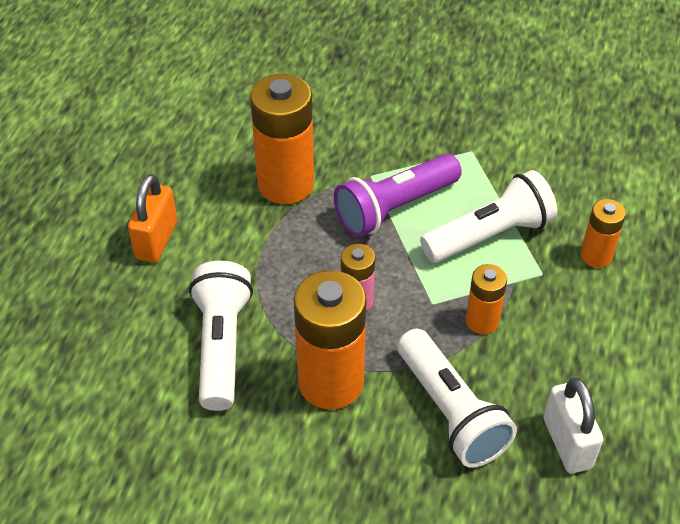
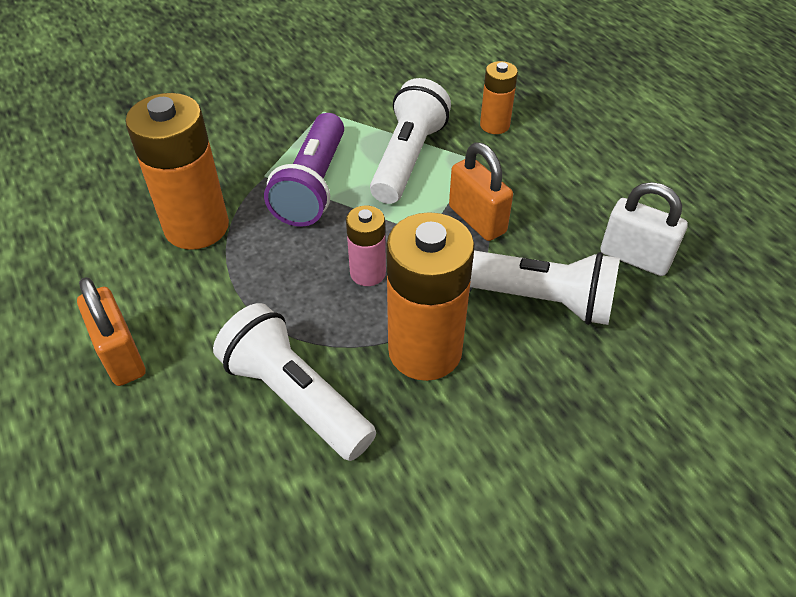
camera: 45 degrees left, 0 degrees up
(482, 321) = (477, 219): orange battery -> orange padlock

